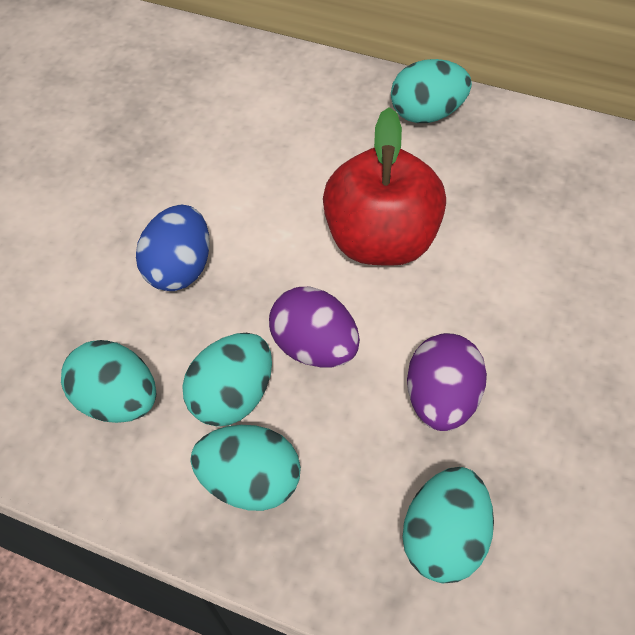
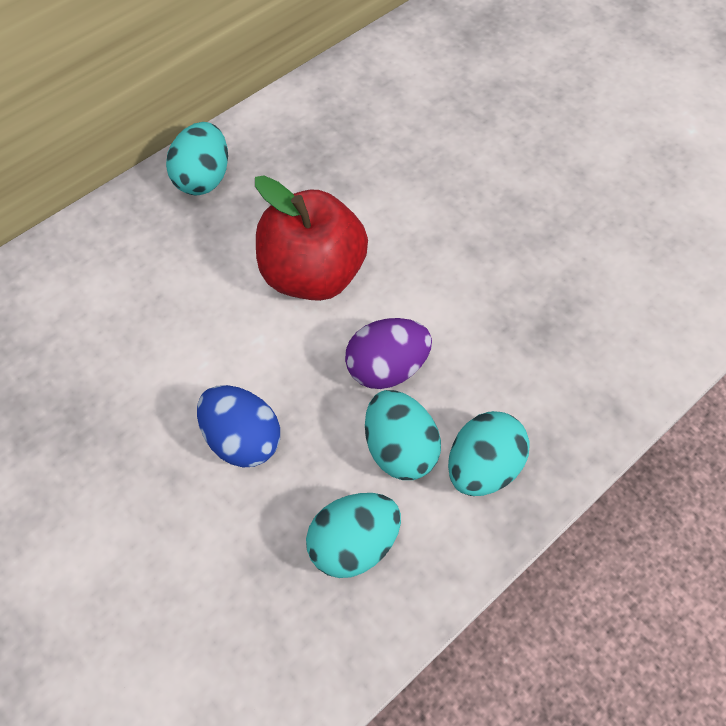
camera: 65 degrees left, 5 degrees up
(441, 398) = (478, 305): purple egg -> none
(444, 537) = (584, 357): turquoise egg -> none

